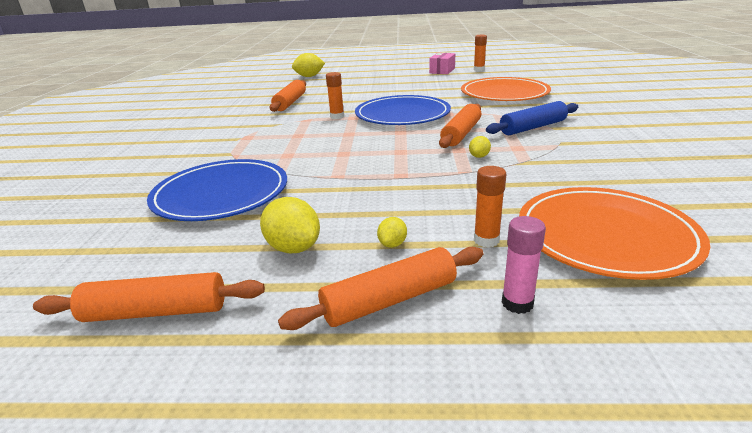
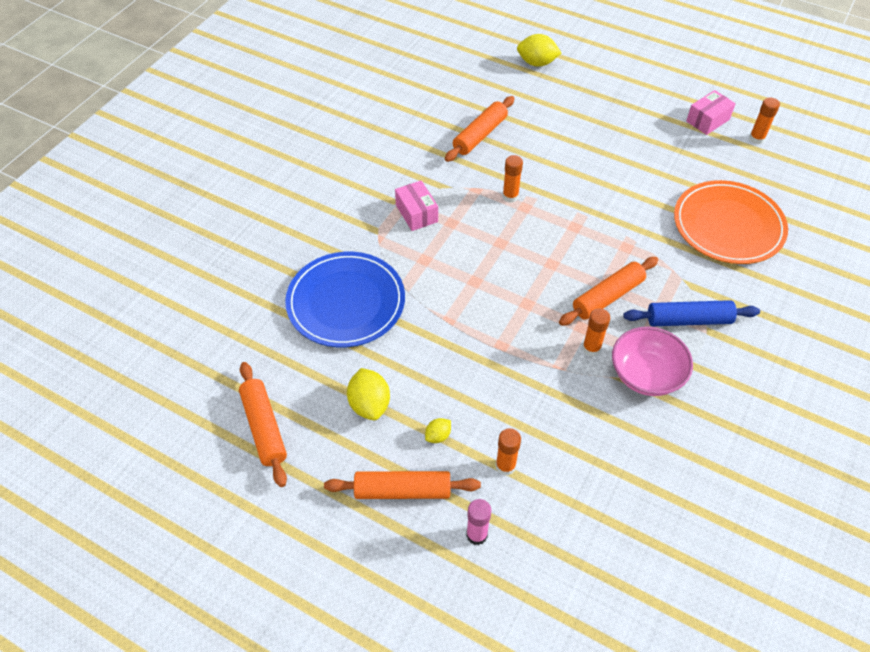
camera: 25 degrees right, 25 degrees up
(156, 312) = (264, 428): orange rolling pin -> orange rolling pin turned 45 degrees clockwise
(262, 139) = (416, 213): none -> pink box
(402, 114) = (579, 225): blue plate -> none
(479, 156) = (591, 348): yellow lemon -> orange glue stick
(538, 155) = (646, 374): none -> pink bowl
(605, 235) = (594, 506): orange plate -> none

